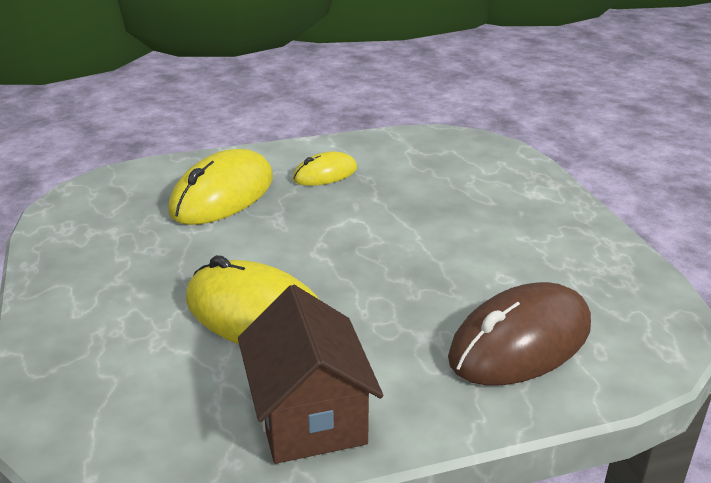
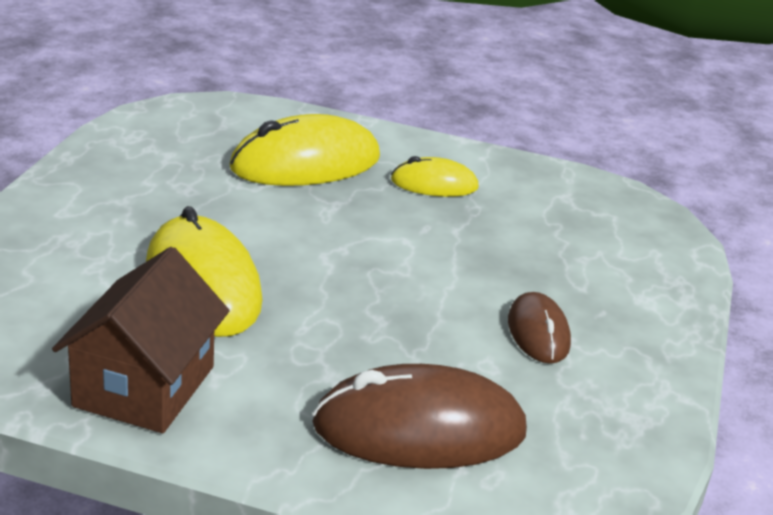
camera: 30 degrees right, 0 degrees up
(505, 242) = (538, 332): none -> brown mouse

